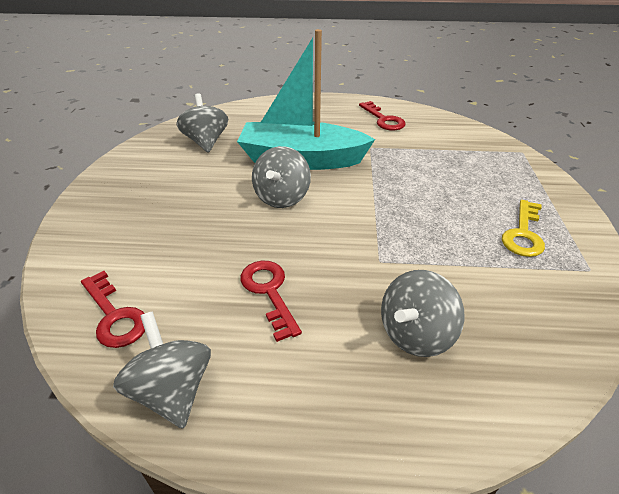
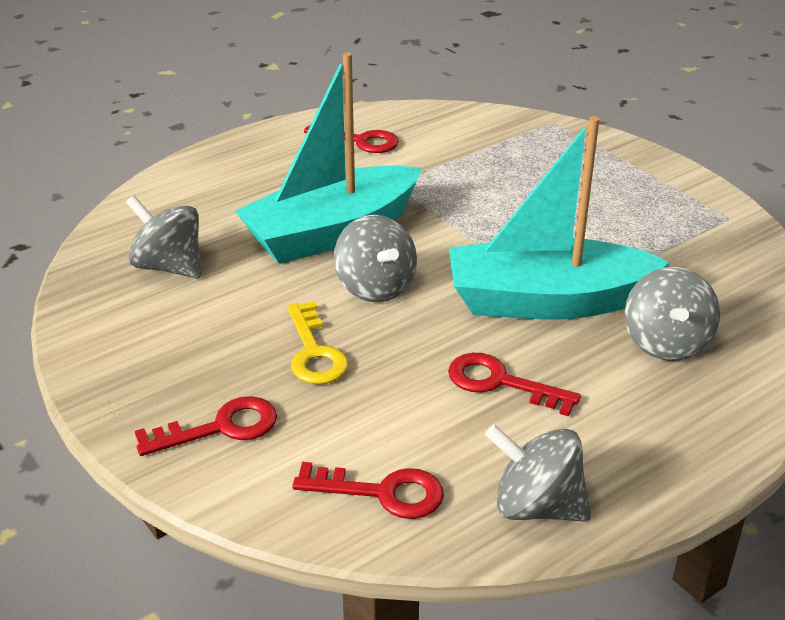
camera: 40 degrees left, 5 degrees down
(107, 229) = (219, 428): none -> red key
(369, 257) = (547, 301): none -> turquoise boat
(523, 233) = (648, 210): yellow key -> yellow key (314, 352)

